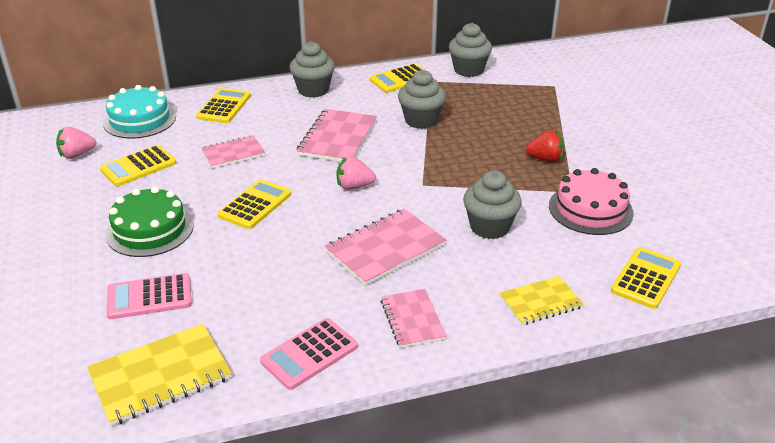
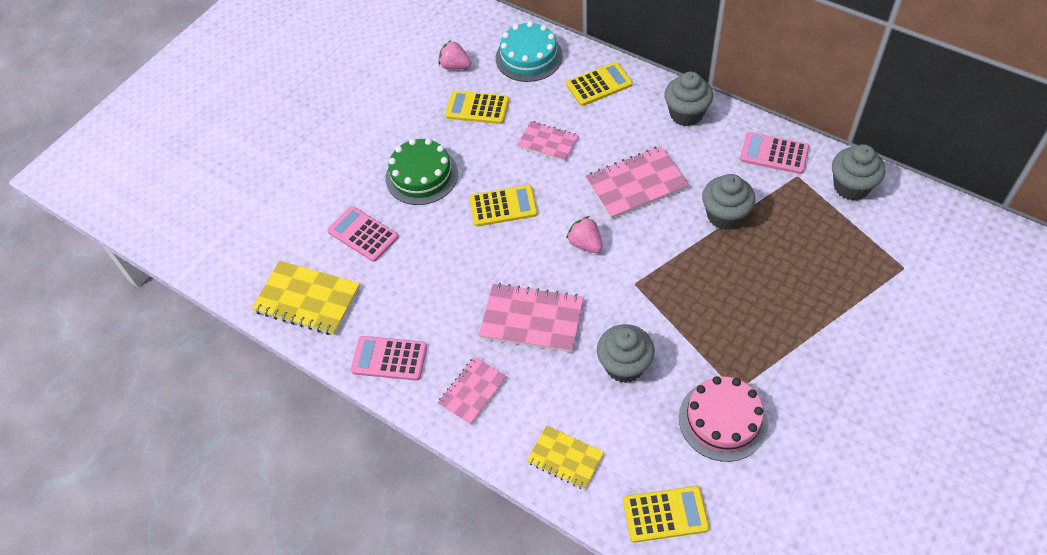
camera: 55 degrees right, 20 degrees up
(401, 79) = (774, 154): yellow calculator -> pink calculator
(545, 159) = (765, 341): red strawberry -> none

